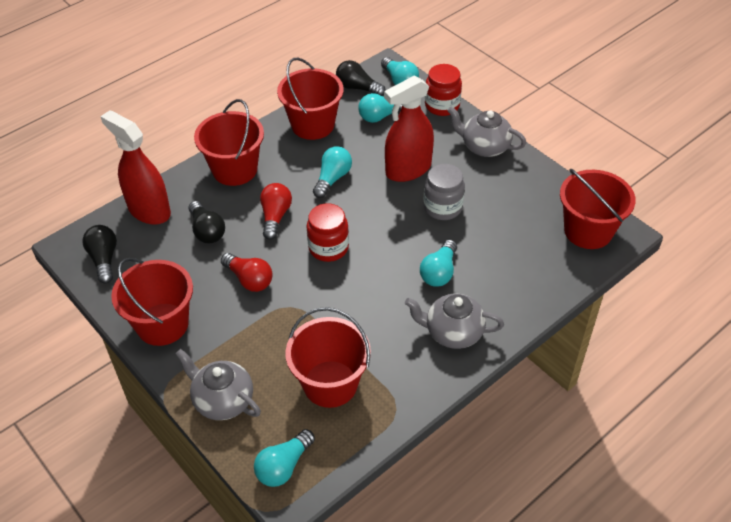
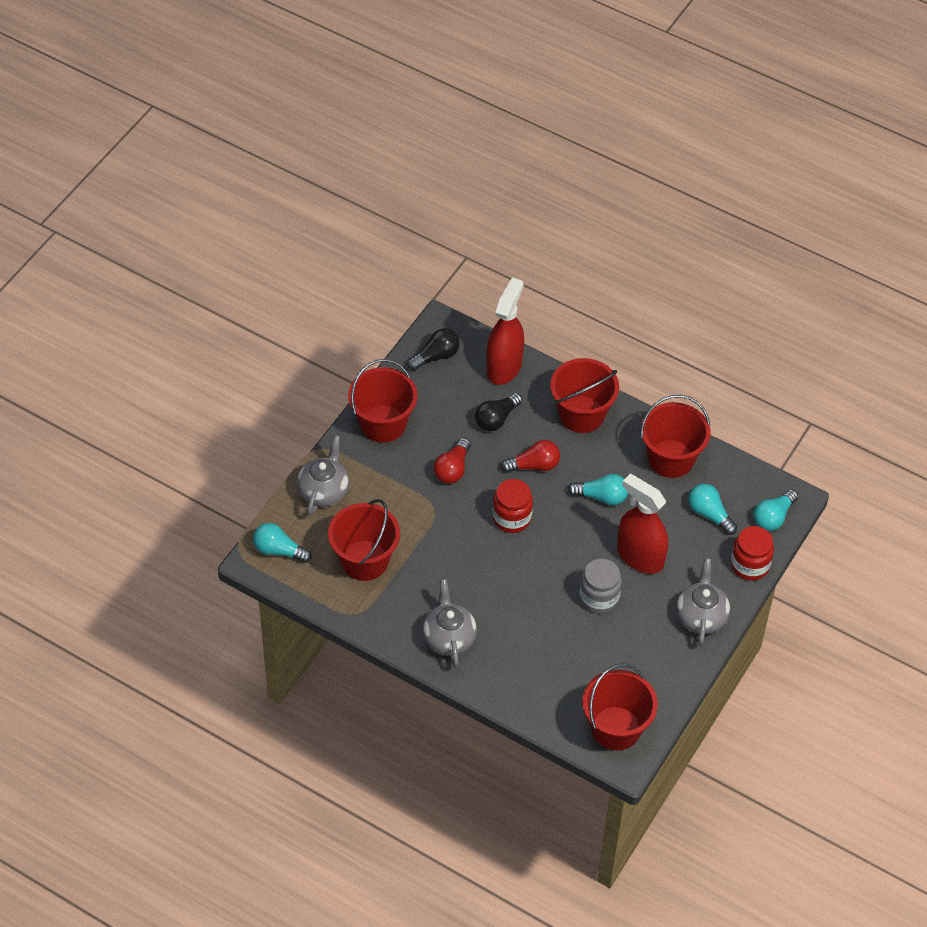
camera: 70 degrees right, 5 degrees up
(357, 88) = (745, 482): black light bulb -> none
(439, 272) = (515, 612): turquoise light bulb -> none

